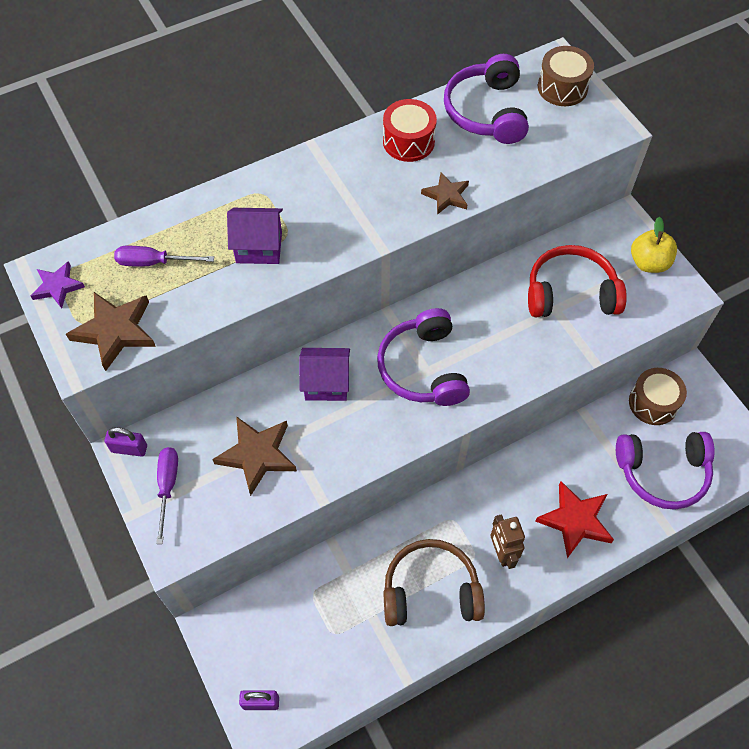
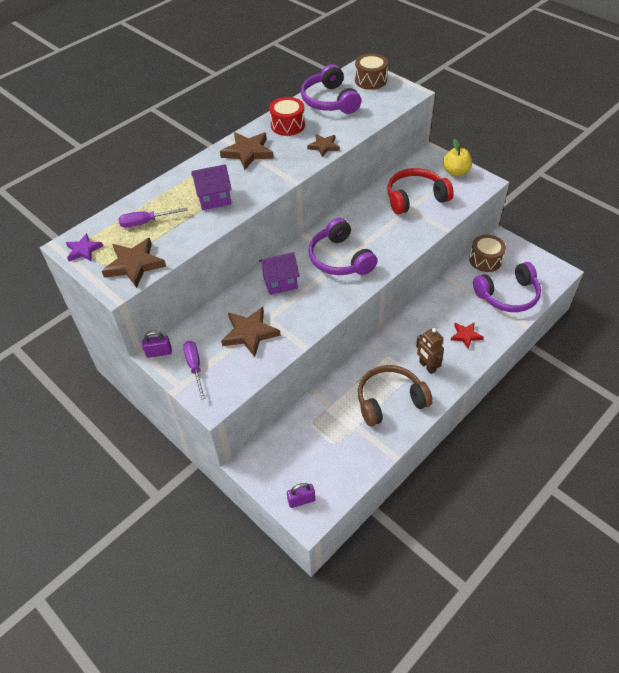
camera: 15 degrees left, 10 degrees down
(334, 177) = (248, 152): none -> brown star
(575, 520) = (465, 336): red star -> red star, size x0.61

